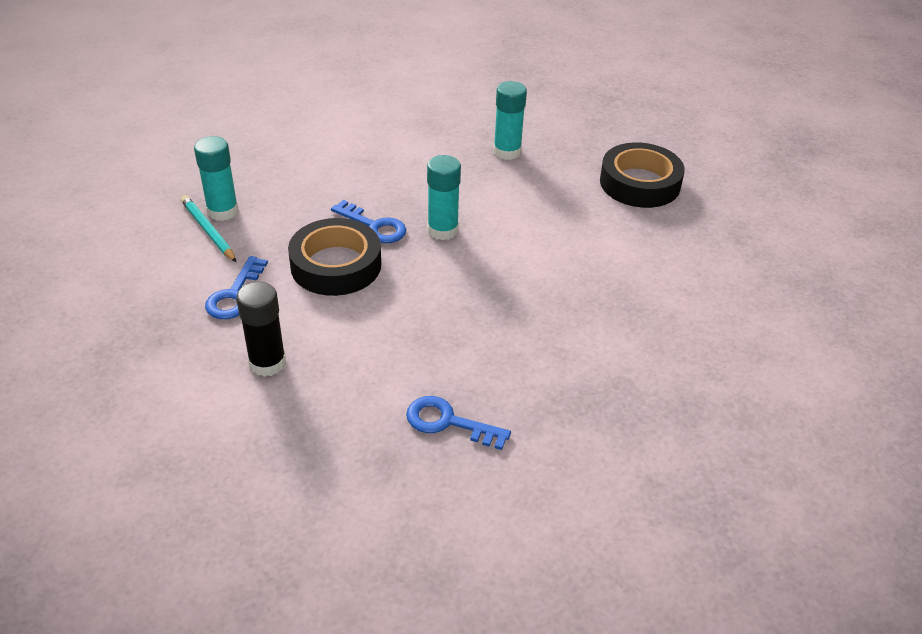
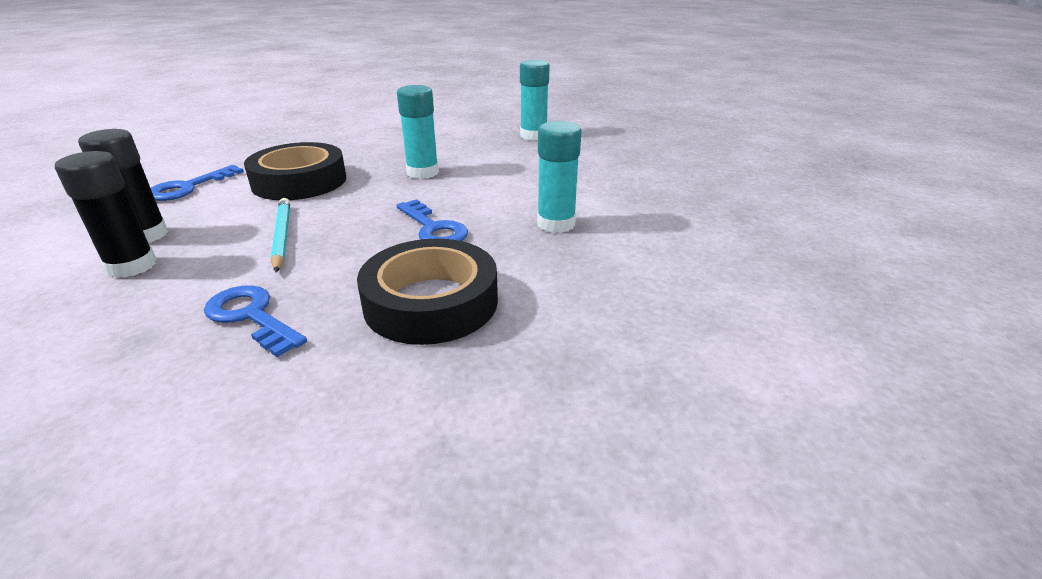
camera: 20 degrees right, 10 degrees down
(208, 231) = (226, 150): turquoise pencil -> turquoise pencil (282, 236)
(223, 211) = (253, 141): turquoise glue stick -> turquoise glue stick (556, 224)
(298, 398) = (132, 266): none -> black glue stick
(374, 226) = (364, 163): blue key -> blue key (433, 228)
(639, 183) = (650, 166): black tape -> black tape (431, 302)

